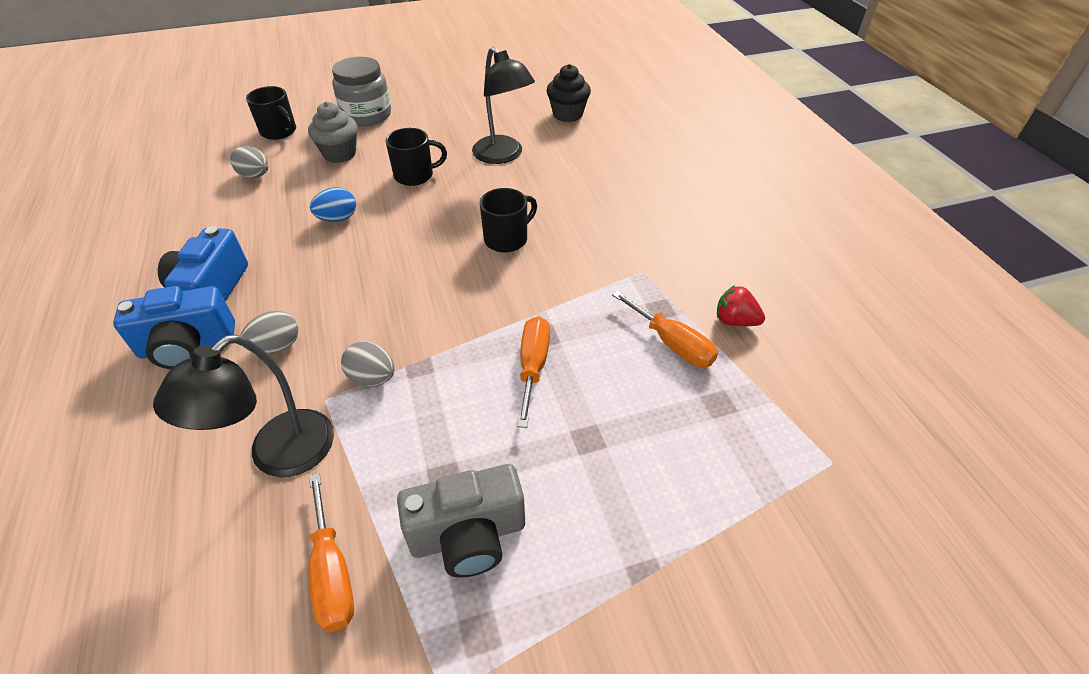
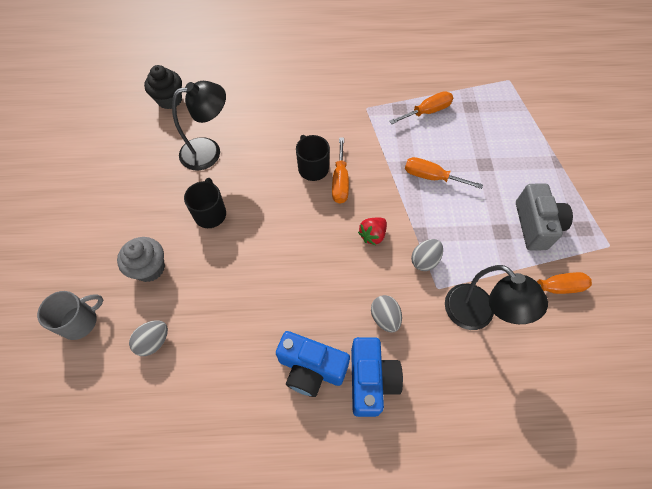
camera: 75 degrees left, 15 degrees up
(279, 131) = (80, 321): black mug -> grey mug
(338, 218) = (249, 273): blue egg -> none
(366, 115) = (90, 242): grey jar -> none
(492, 268) = (340, 181): none -> orange screwdriver
(735, 321) = (416, 81): red strawberry -> red strawberry (372, 235)

